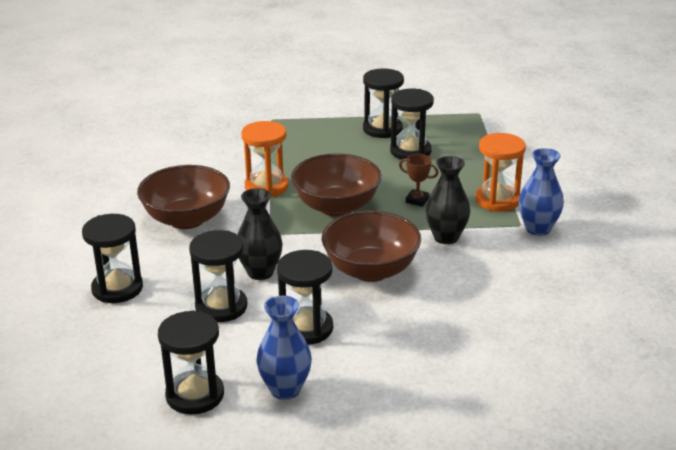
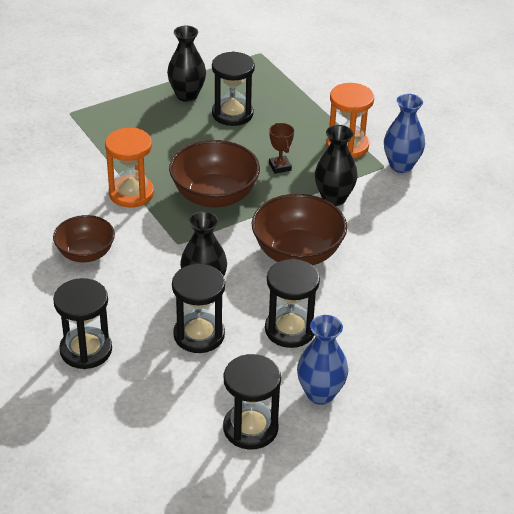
camera: 30 degrees left, 10 degrees up
(186, 219) = (85, 253): brown bowl -> brown bowl, size x0.64
(382, 129) = (187, 95): black hourglass -> black vase
(417, 200) = (280, 167): brown trophy -> brown trophy turned 75 degrees clockwise

